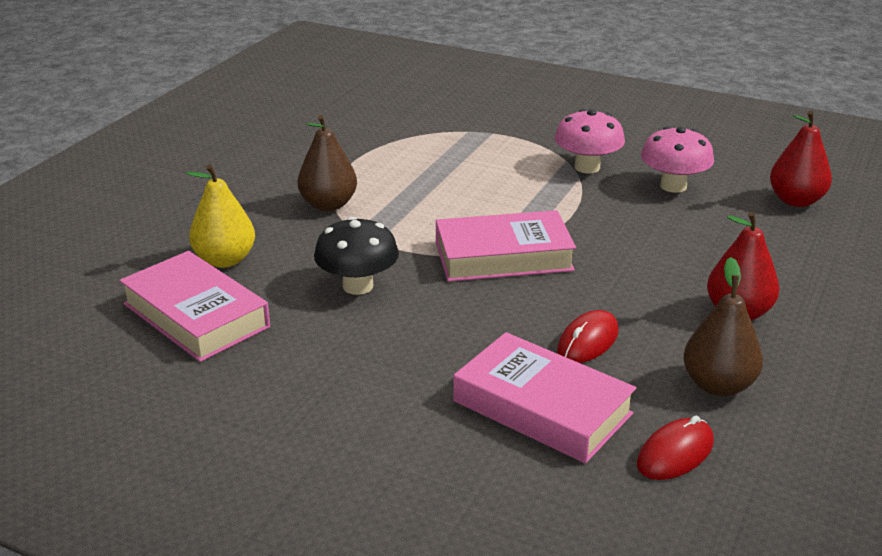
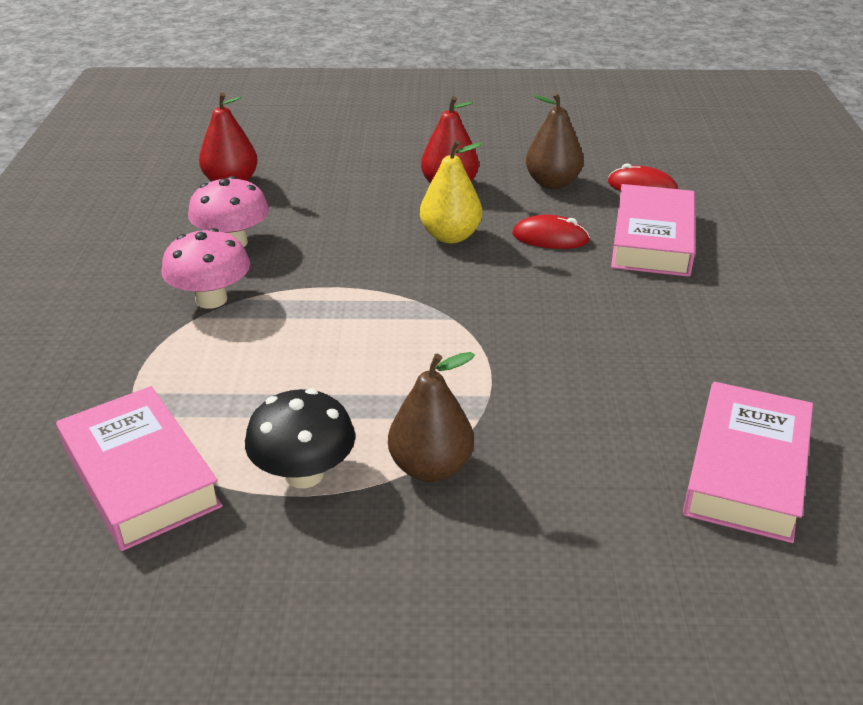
camera: 115 degrees left, 5 degrees up
(225, 260) = (629, 501): yellow pear -> yellow pear (450, 236)
(358, 286) = (585, 378): black mushroom -> black mushroom (304, 474)
(503, 256) = (451, 306): pink book -> pink book (140, 476)

